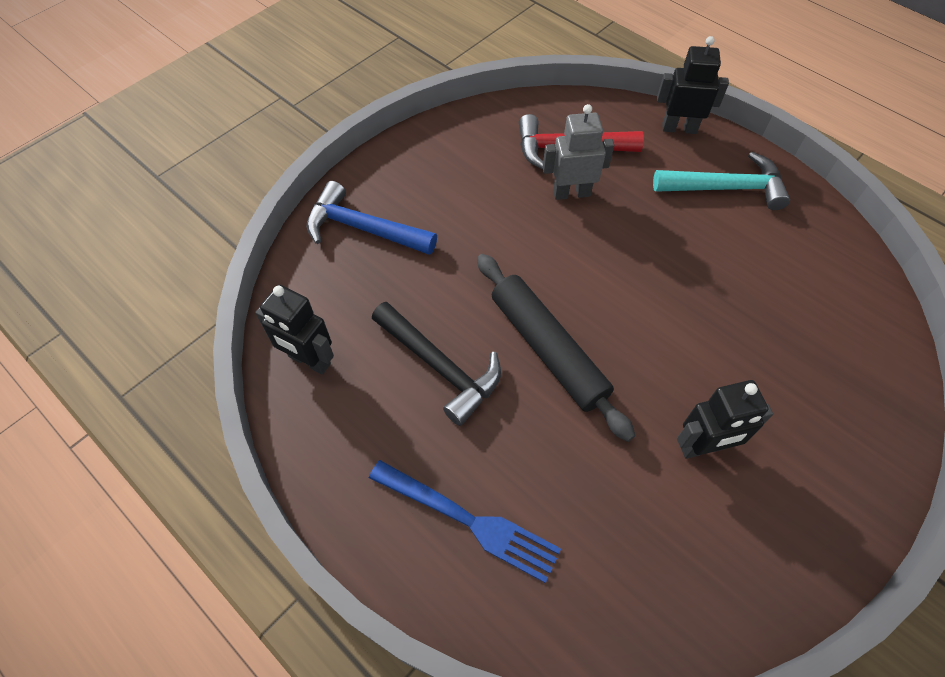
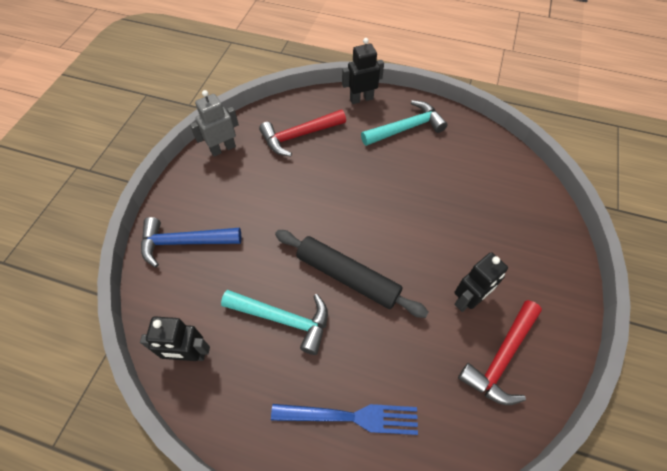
camera: 25 degrees left, 0 degrees up
(440, 367) = (283, 319): black hammer -> turquoise hammer
(571, 193) = (314, 165): grey robot -> grey robot (223, 148)
(713, 543) = (501, 358): none -> red hammer

